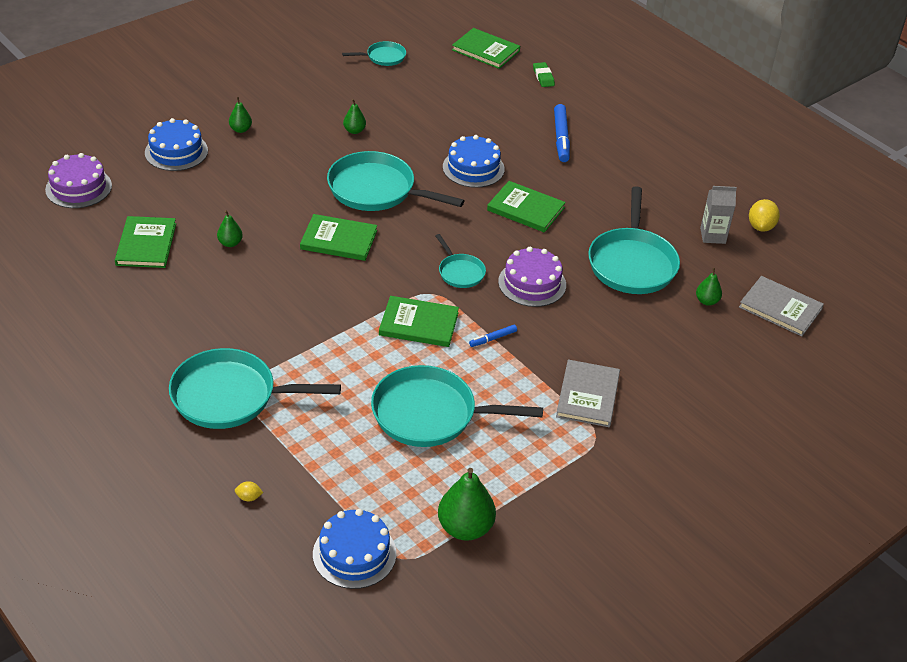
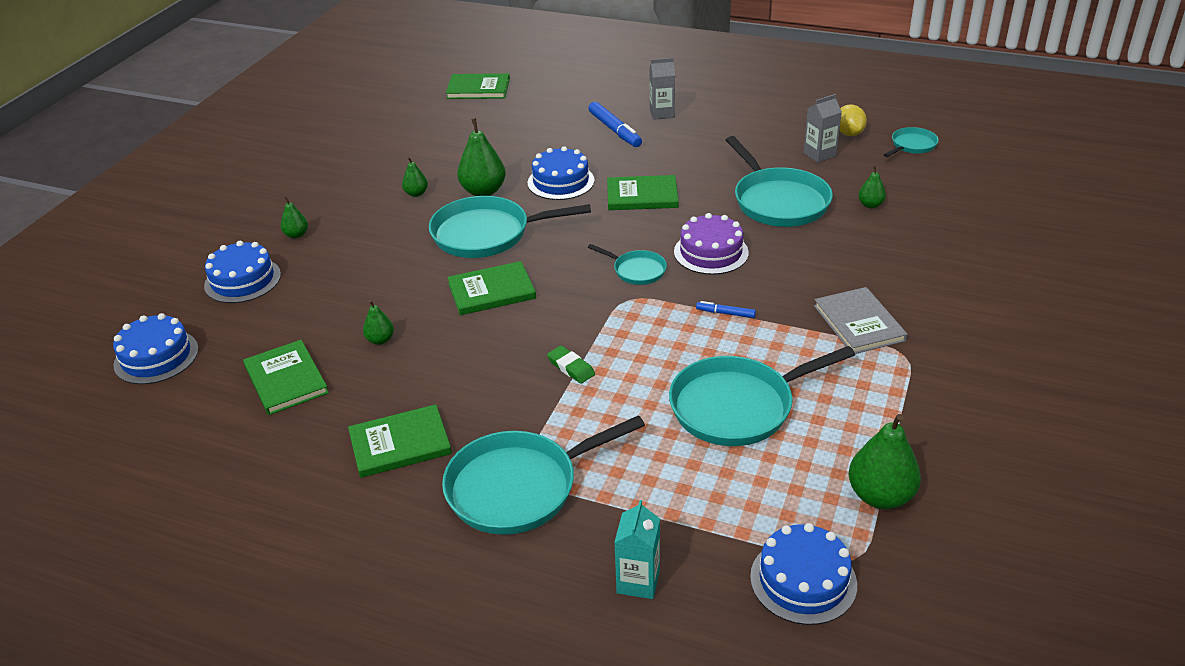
camera: 25 degrees left, 5 degrees down
(78, 187) = (156, 357): purple cake -> blue cake
(249, 497) = (638, 581): yellow lemon -> turquoise carton
(383, 57) = (386, 125): turquoise pan -> turquoise pan (912, 145)
(406, 151) = (483, 191): none -> green pear
(419, 324) = (644, 331): green book -> green book (400, 444)
(493, 339) = (725, 313): blue marker -> blue marker turned 75 degrees clockwise
(543, 77) = (550, 91): green eraser -> green eraser (571, 367)
(616, 138) = (662, 113): none -> grey carton
(780, 308) = (932, 186): grey book -> none

